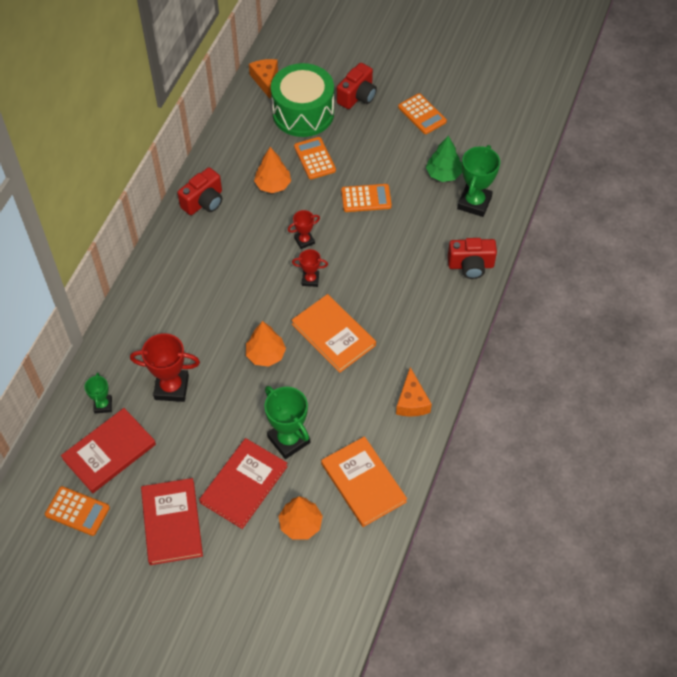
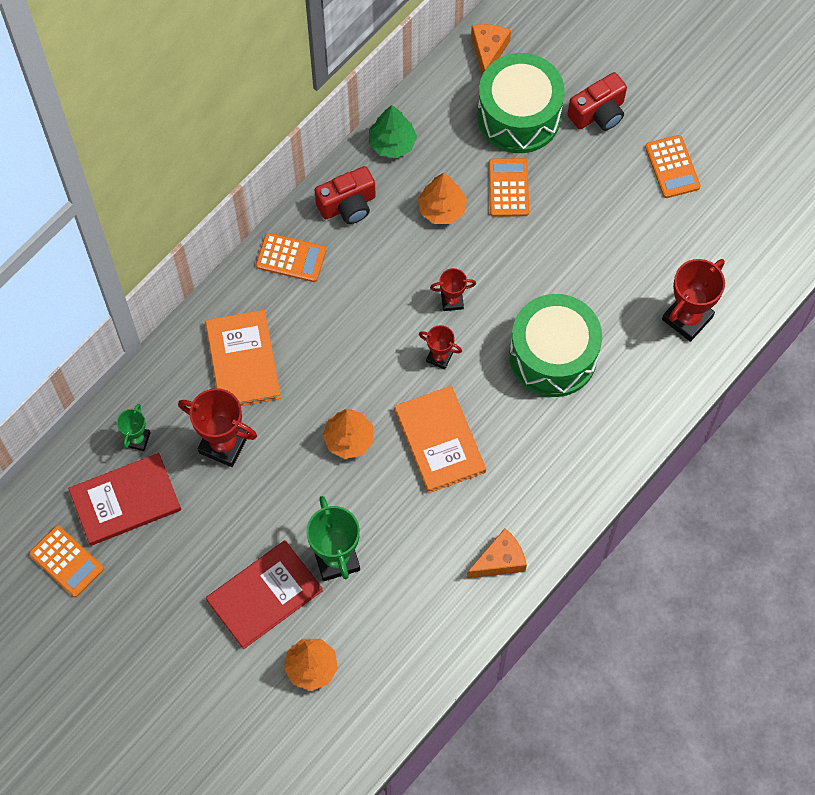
camera: 20 degrees right, 10 degrees up
(172, 522) = (167, 613): red book -> none
(363, 482) = (403, 642): orange book -> orange book (243, 361)
(366, 198) = (552, 266): orange calculator -> orange calculator (291, 258)
(391, 254) = (553, 356): none -> green drum
(411, 401) = (500, 560): orange cheese -> orange cheese turned 135 degrees counterclockwise
(443, 174) = (664, 263): green tree -> green tree (392, 143)
(471, 265) = (646, 404): red camera -> none
(474, 203) = (687, 318): green trophy -> red trophy

